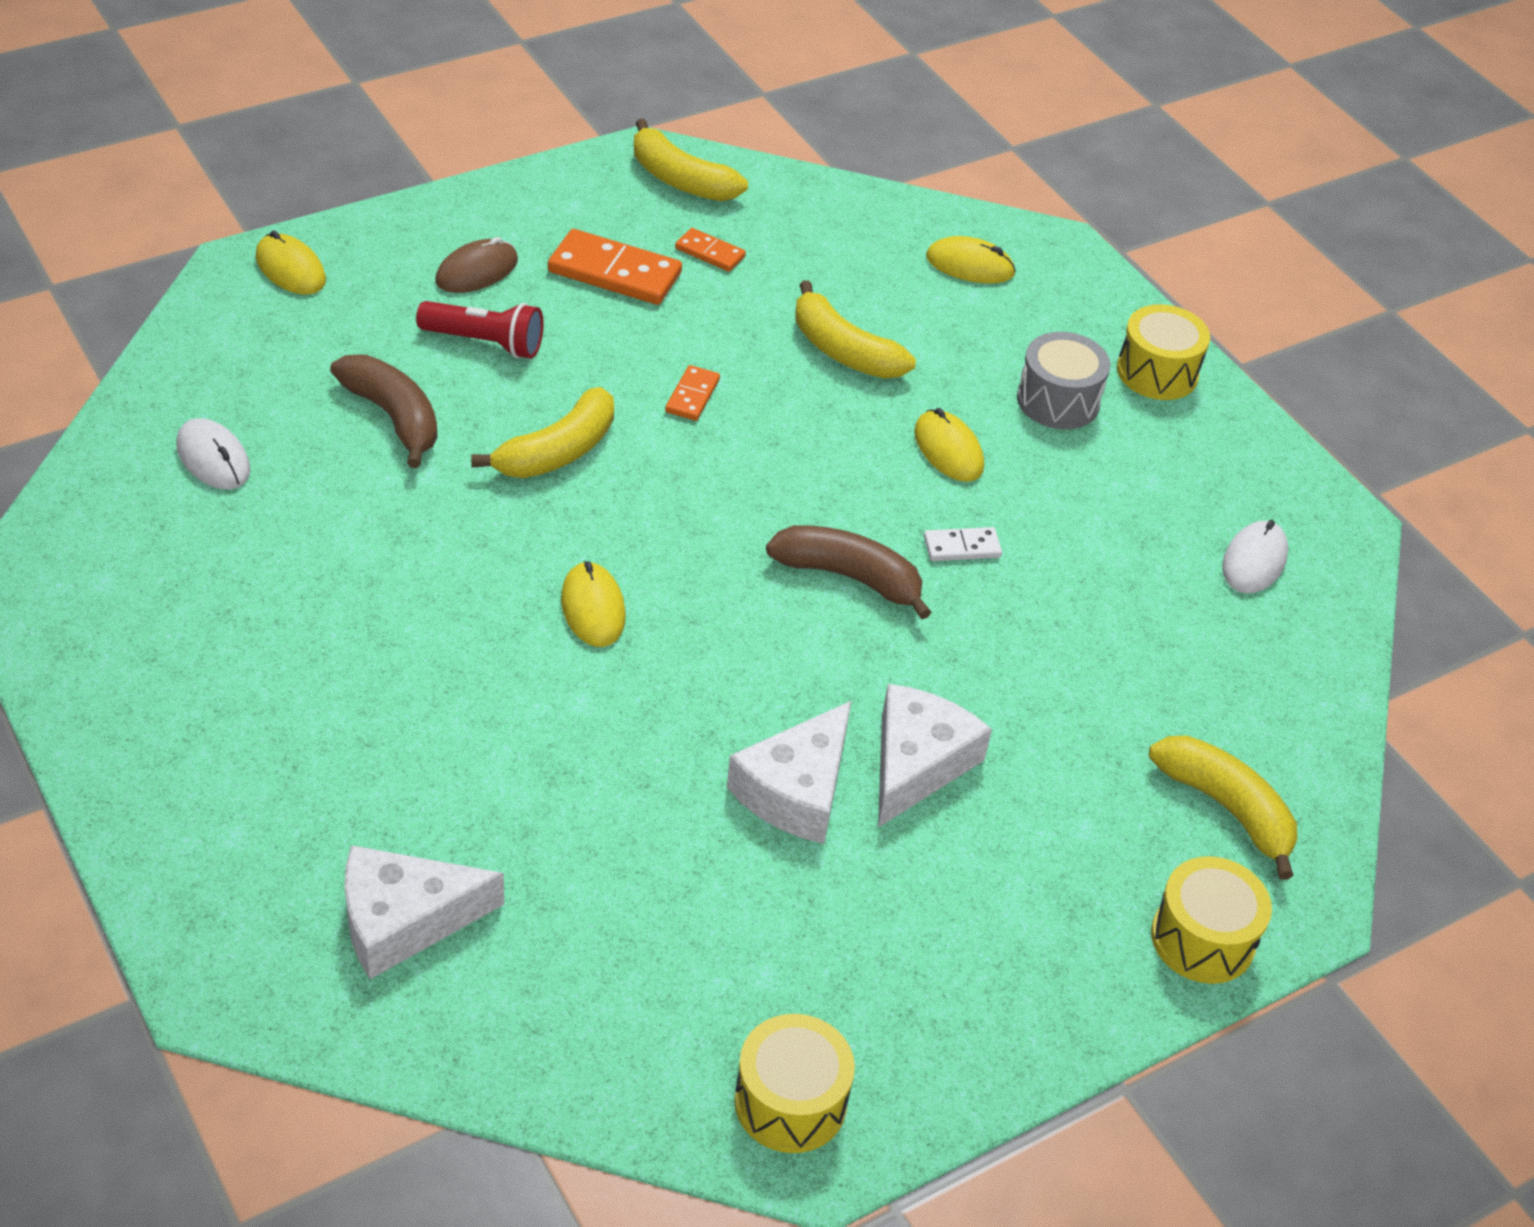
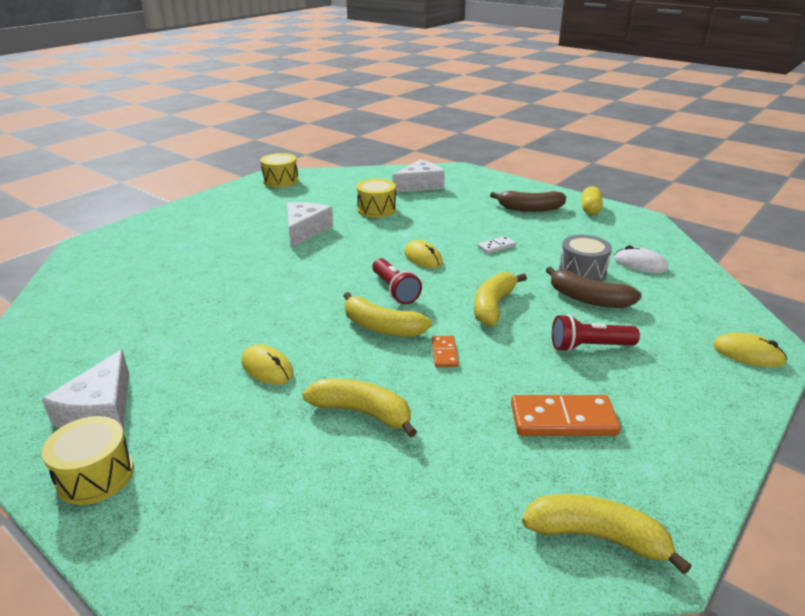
camera: 165 degrees right, 15 degrees down
(94, 651) = (590, 209): none -> yellow capsule
(476, 271) = (648, 389): brown mouse -> none
(695, 539) = (395, 290): none -> red flashlight
(710, 253) = (510, 462): orange domino -> none
(849, 577) = (308, 294): brown banana -> brown banana (530, 209)
(917, 763) = (257, 246): white cheese -> white cheese (100, 410)
(962, 547) = (249, 321): white domino -> white domino (496, 246)
(970, 265) = (278, 535): yellow mouse -> none
(1058, 401) = (188, 424): grey drum -> grey drum (582, 272)
(1202, 939) = (134, 229): yellow drum -> yellow drum (376, 210)
(1227, 808) = (112, 261): yellow banana -> yellow banana (381, 327)
(1254, 561) = (58, 359): white mouse -> none

